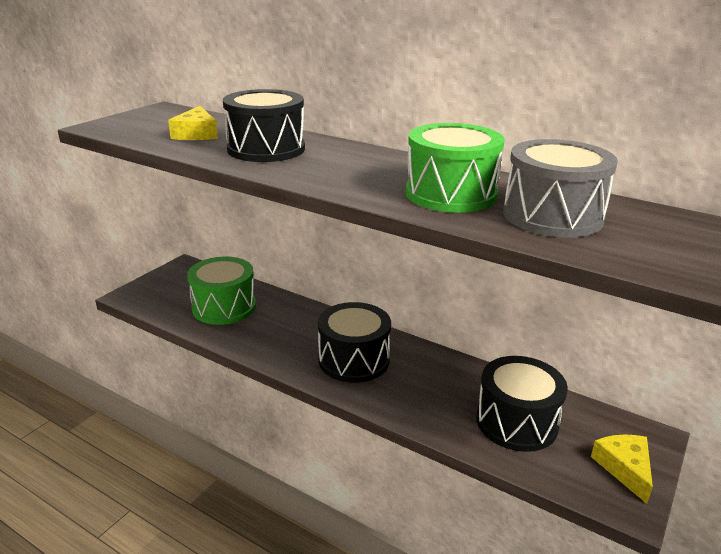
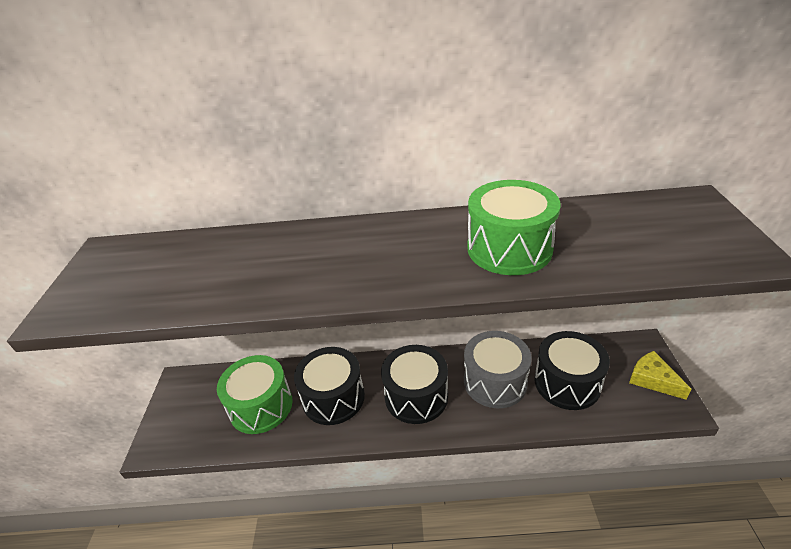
camera: 30 degrees left, 10 degrees up
(196, 134) = (191, 273): yellow cheese -> none
(266, 149) = (290, 263): black drum -> black drum (333, 397)
(552, 216) = (602, 238): grey drum -> grey drum (495, 381)

